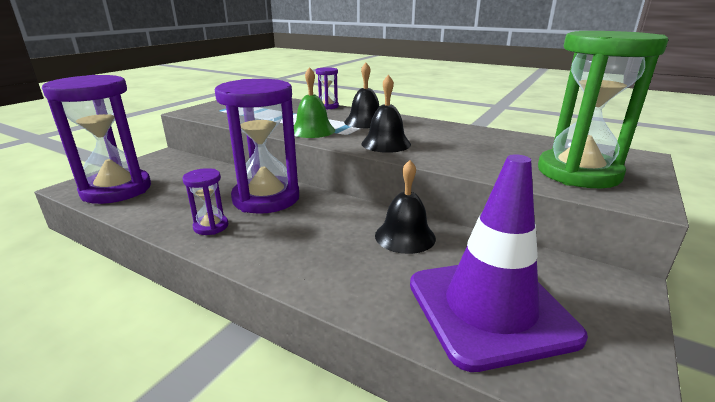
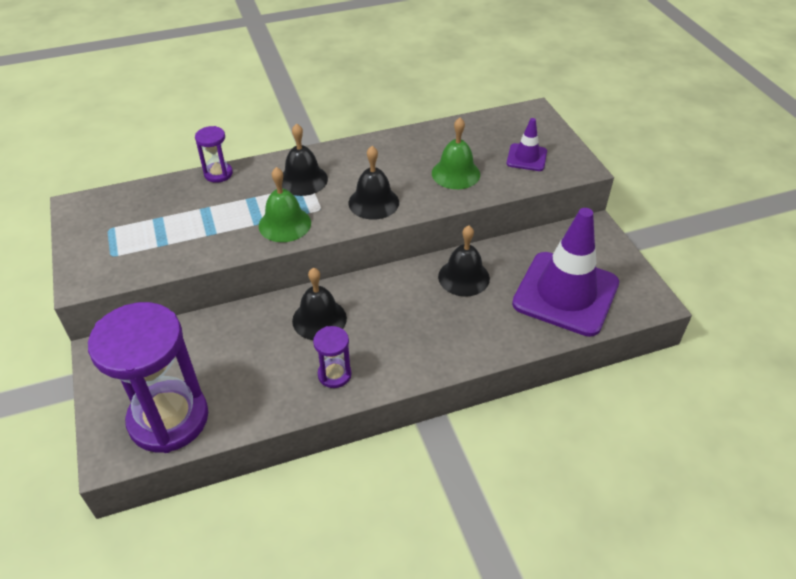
camera: 50 degrees left, 20 degrees up
(266, 198) = (319, 319): purple hourglass -> black bell
(482, 156) = (455, 173): none -> green bell
(578, 173) = (526, 157): green hourglass -> purple traffic cone

